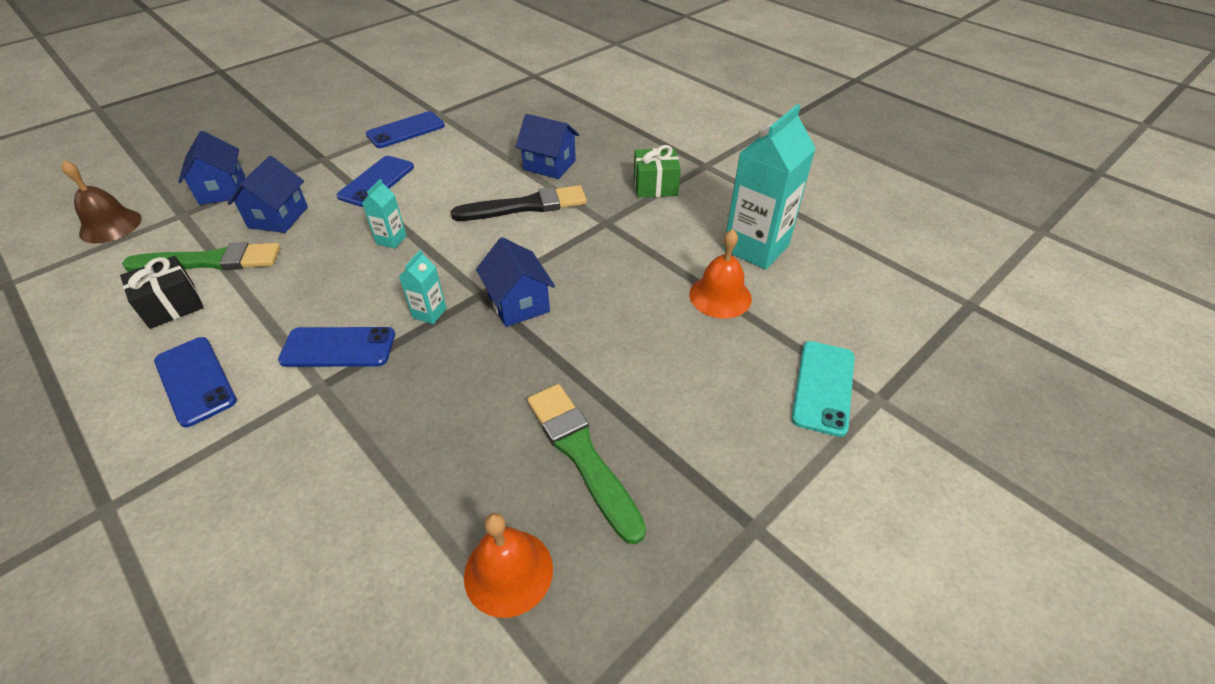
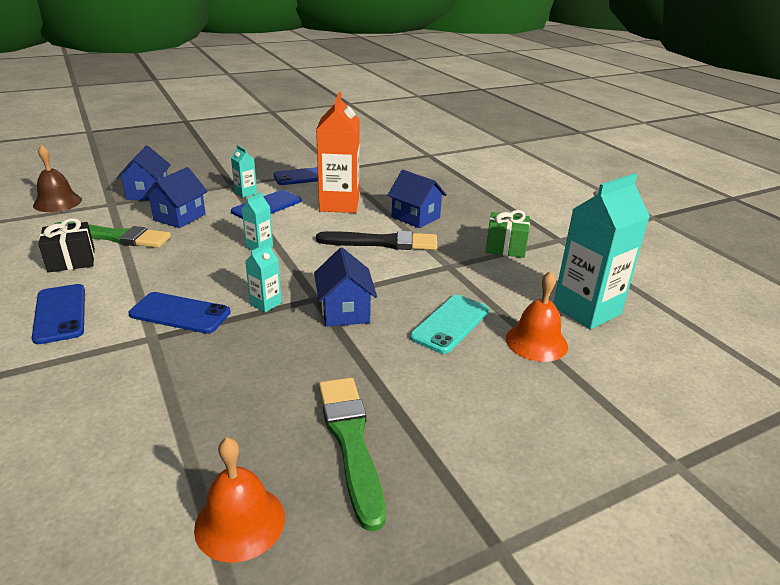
camera: 15 degrees right, 15 degrees down
(343, 167) = (246, 193): none -> turquoise carton
(459, 163) = (339, 204): none -> orange carton
(823, 387) = (618, 440): turquoise phone -> turquoise phone (450, 324)

